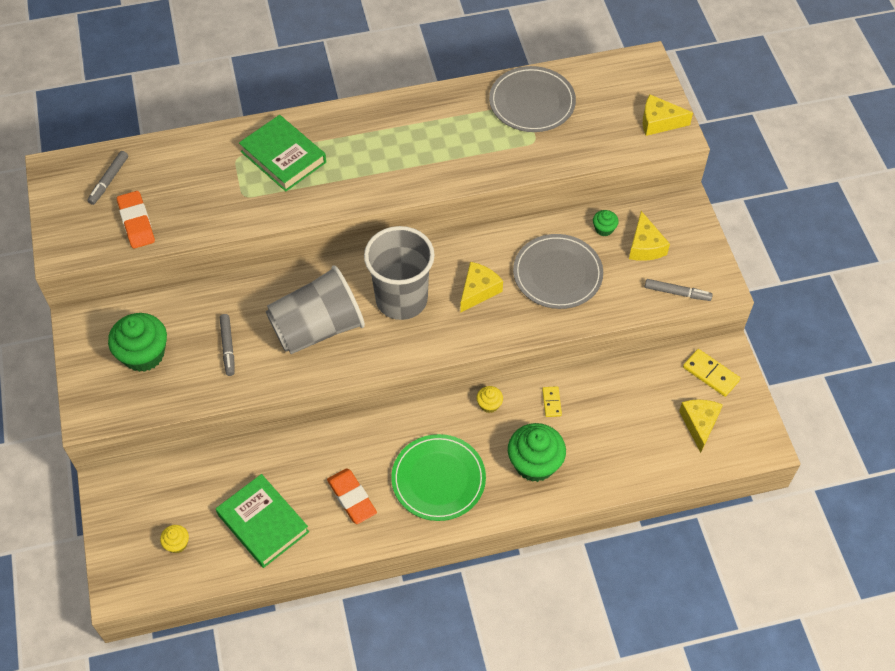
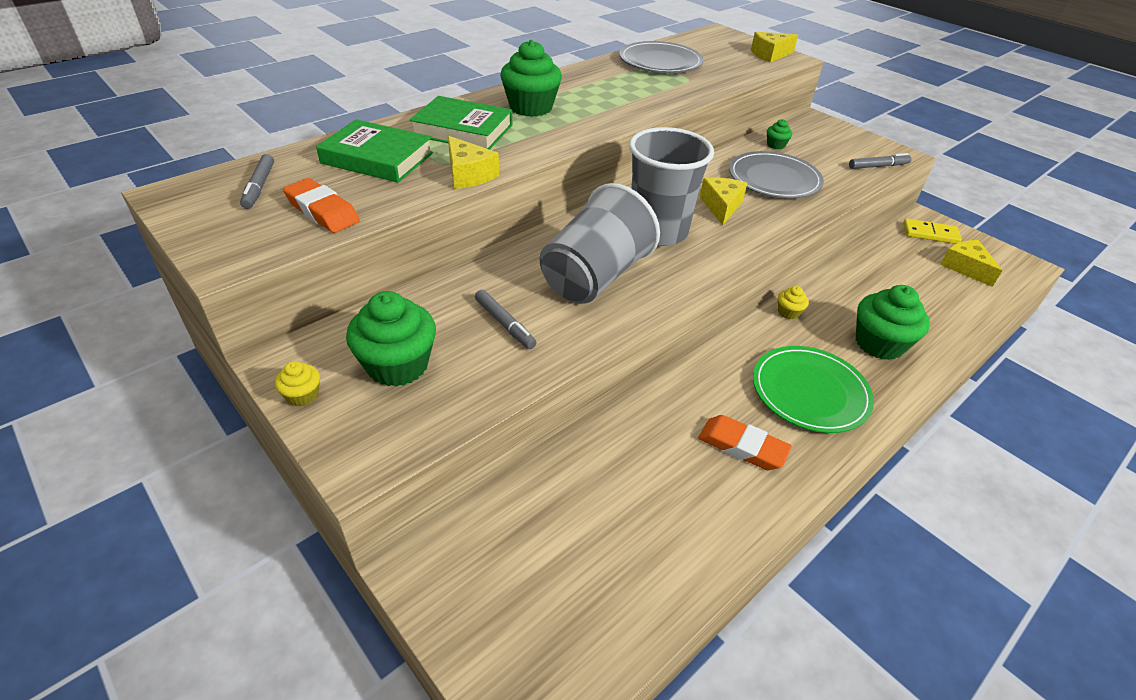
camera: 30 degrees left, 15 degrees down
(177, 544) = (572, 601): yellow cupcake -> yellow cupcake (303, 395)
(263, 523) = (666, 520): green book -> green book (377, 158)
(358, 141) = (531, 107): none -> green cupcake
(551, 402) = (838, 292): yellow domino -> none
(645, 246) = (818, 147): yellow cheese -> yellow cheese (468, 174)

